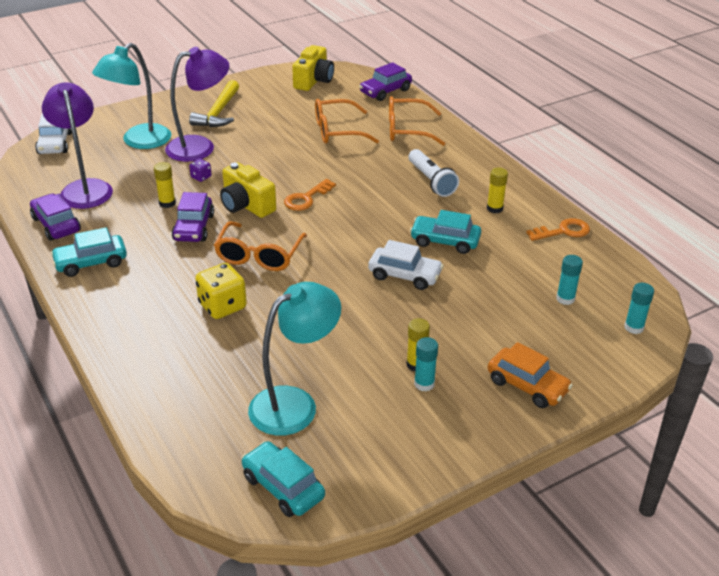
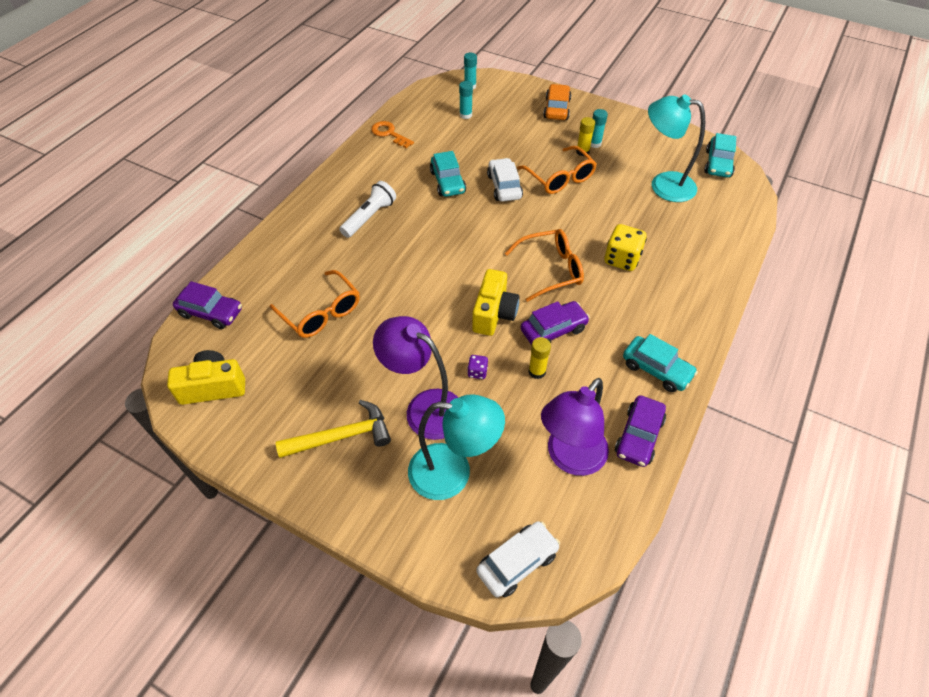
camera: 120 degrees left, 15 degrees up
(306, 198) = (453, 280): orange key -> none
(407, 130) = (288, 264): orange glasses -> orange glasses (559, 178)
(494, 208) = (384, 172): yellow glue stick -> none

